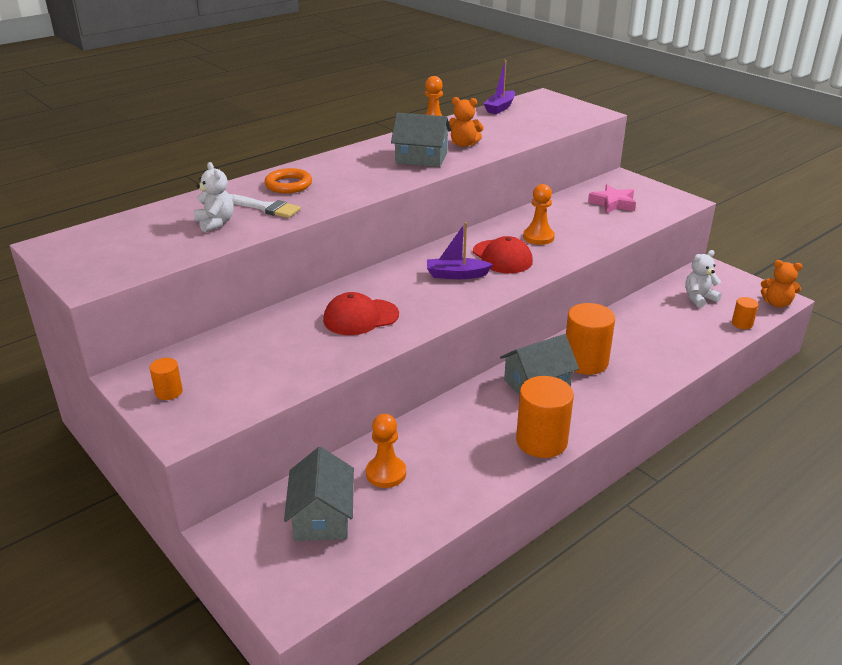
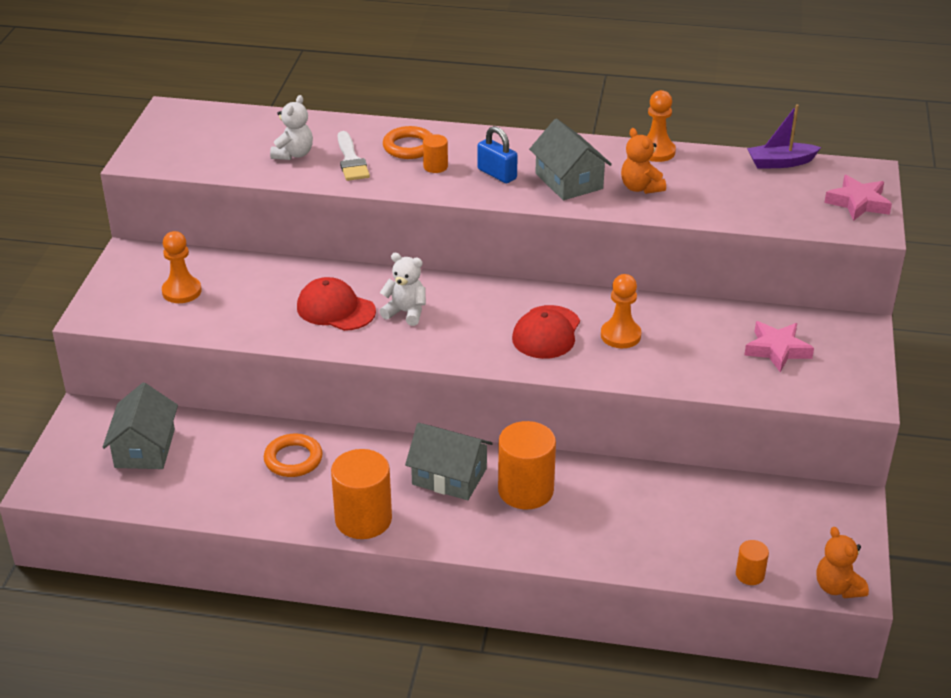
camera: 50 degrees right, 5 degrees up
(169, 392) = (131, 280): orange cylinder -> orange cylinder (435, 166)
(322, 516) = (144, 448): grey house -> grey house turned 45 degrees counterclockwise
(374, 173) = (497, 174): none -> blue padlock
(386, 473) = (227, 453): orange pawn -> orange pawn (181, 291)
(435, 443) = (293, 459): none -> orange ring
(456, 275) = (475, 323): purple boat -> none
(568, 107) = (858, 203): none -> pink star
(699, 298) = (763, 521): white teddy bear -> white teddy bear (405, 312)

